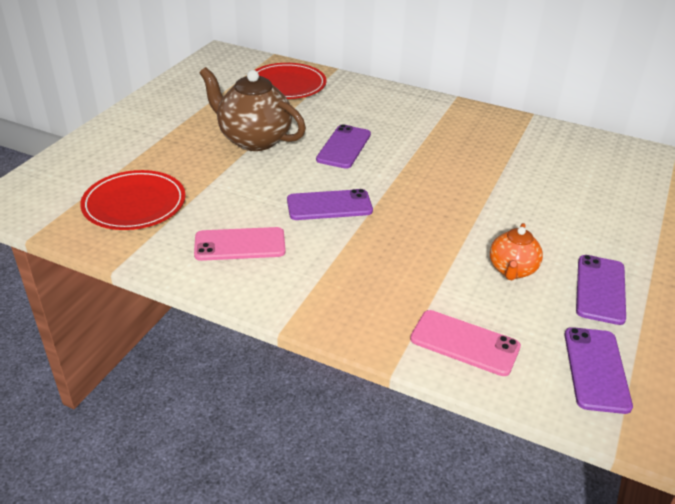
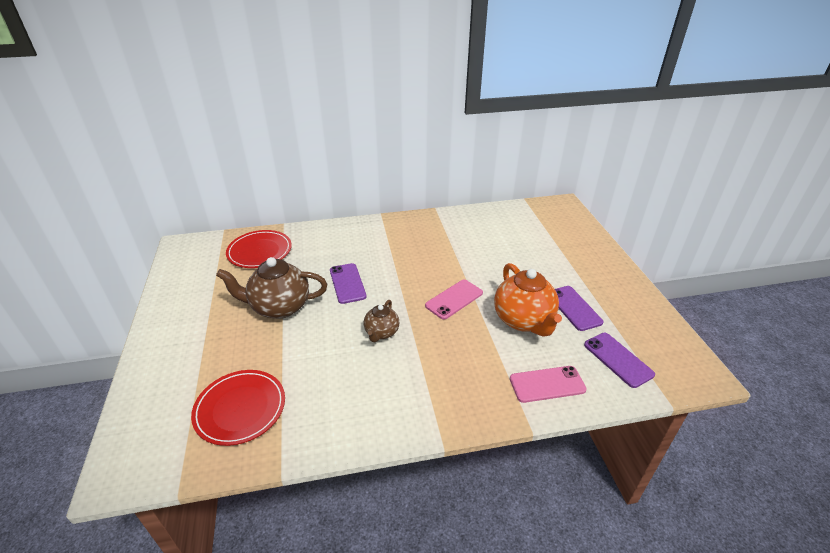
camera: 35 degrees left, 0 degrees up
(240, 245) = (353, 396): pink phone -> pink phone (454, 299)
(329, 205) = (381, 333): purple phone -> brown teapot
(512, 270) = (523, 320): orange teapot -> orange teapot, size x1.79

